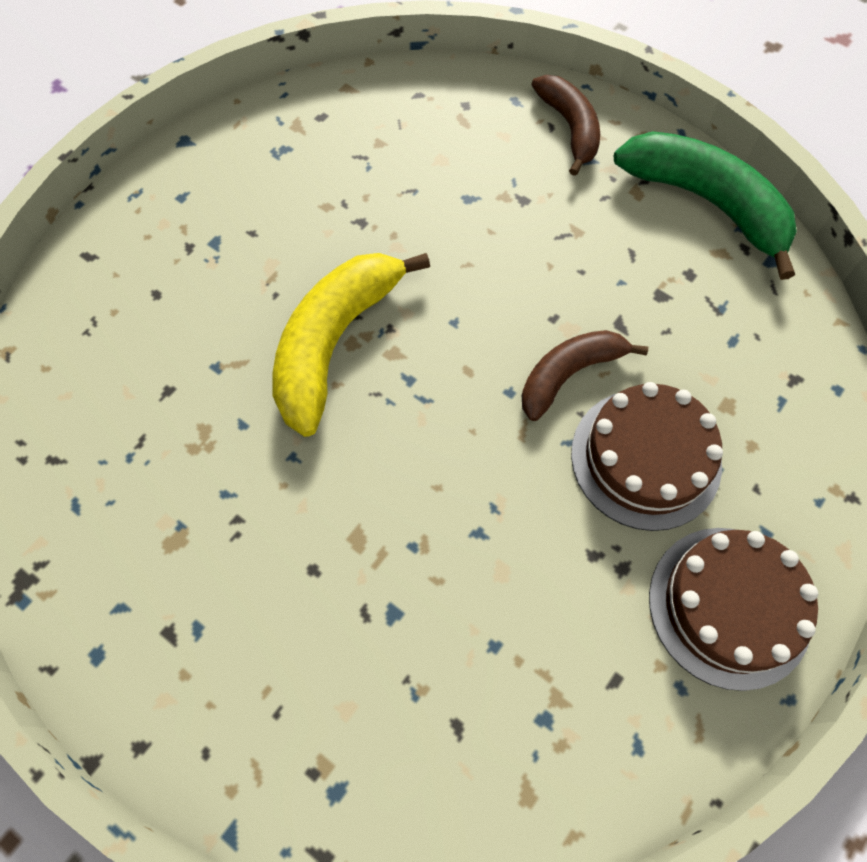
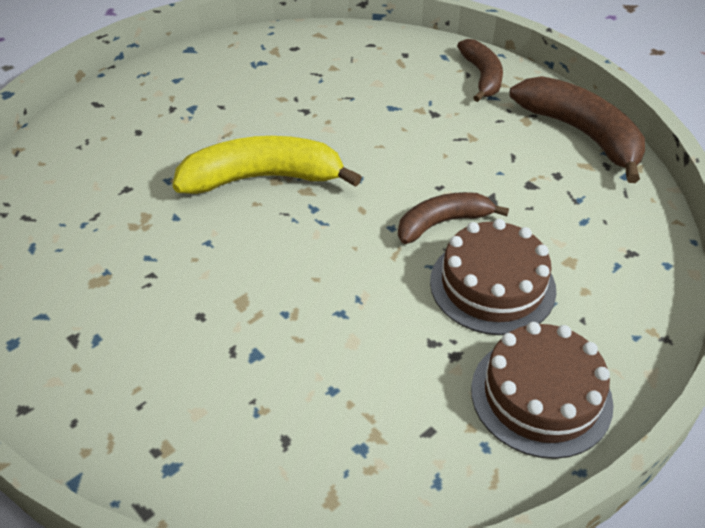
camera: 10 degrees right, 20 degrees down
(334, 343) = (262, 178): yellow banana -> yellow banana turned 45 degrees clockwise
(707, 203) = (581, 134): green banana -> brown banana

